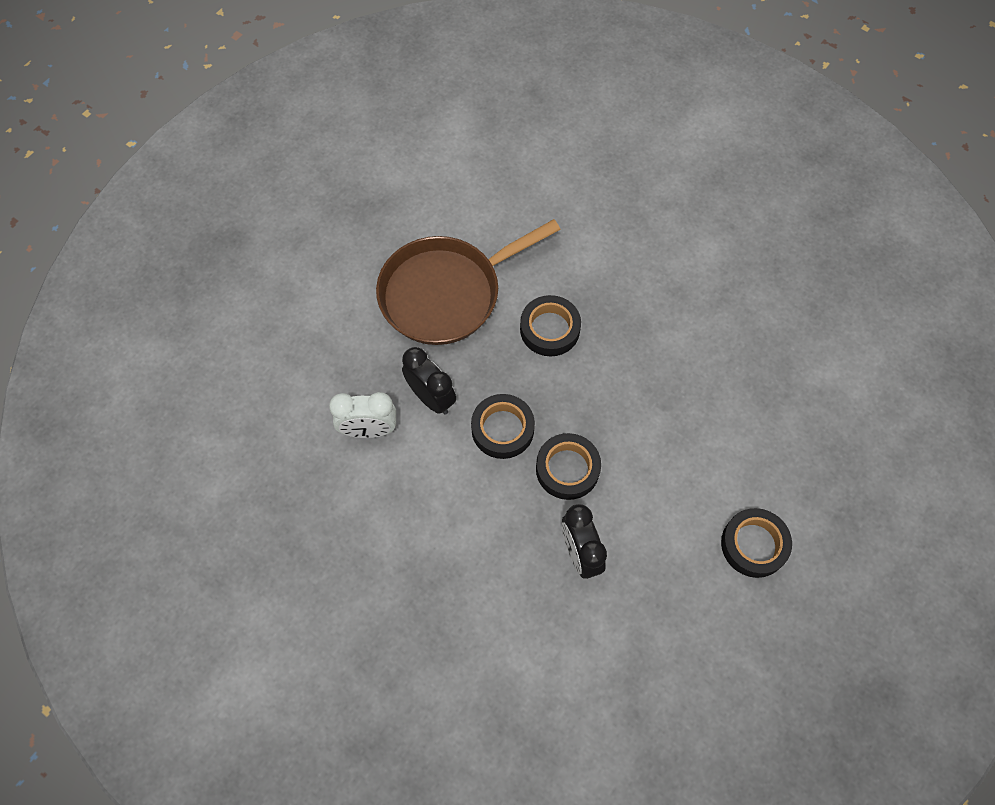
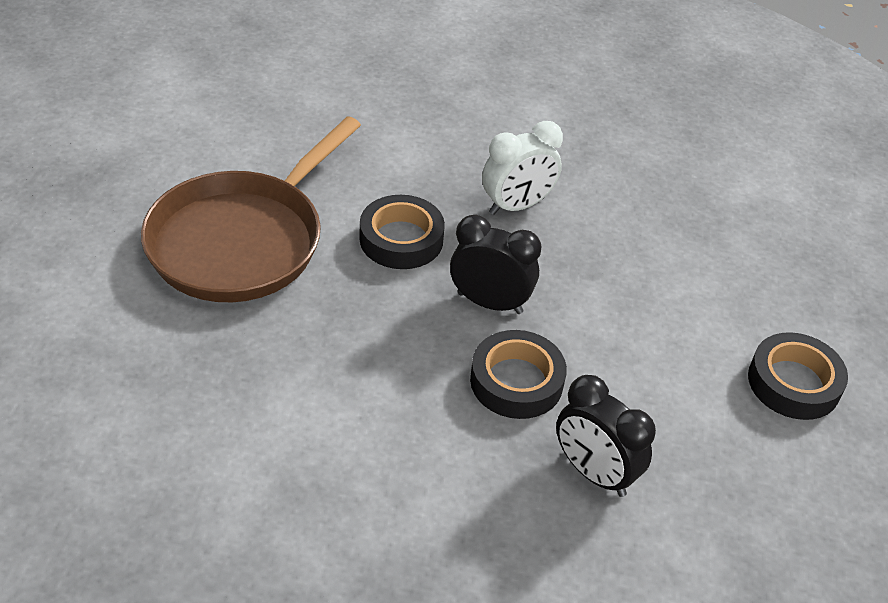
camera: 30 degrees left, 20 degrees down
(369, 430) = (213, 430): white clock -> white clock (517, 206)
(431, 398) = (284, 362): black clock -> black clock (489, 303)
(502, 429) = (404, 365): black tape -> none

